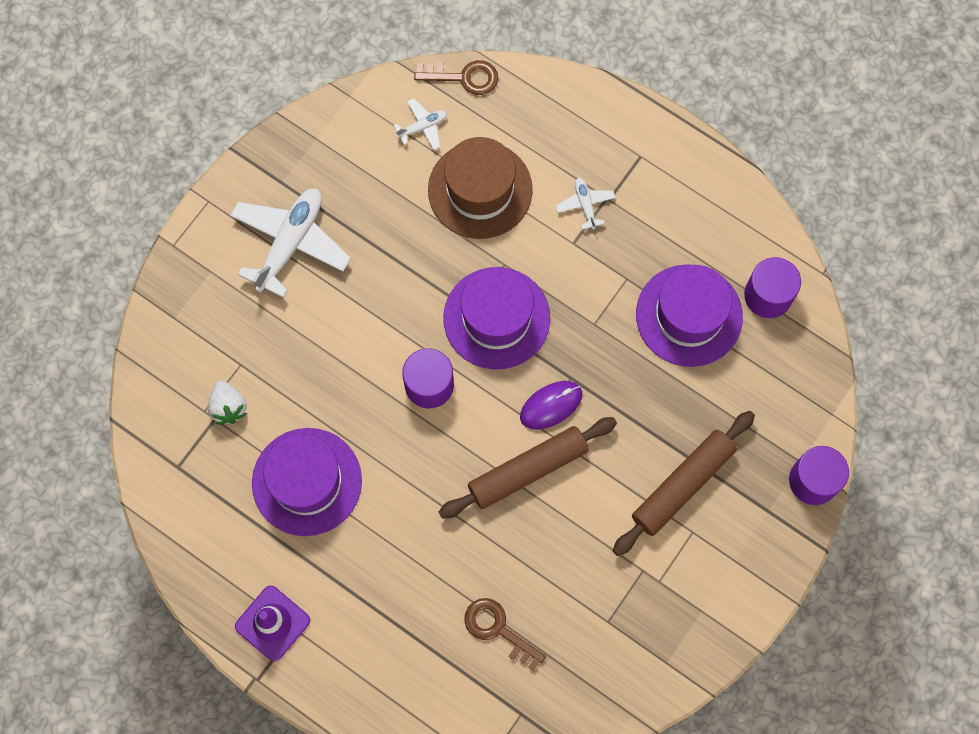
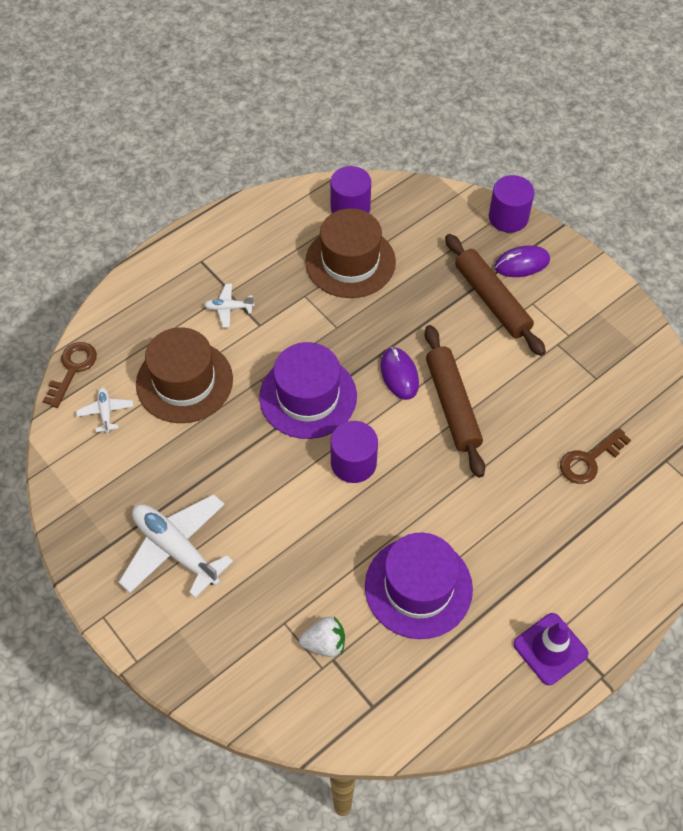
camera: 75 degrees left, 15 degrees down
(689, 315) = (350, 262): purple hat -> brown hat
(747, 509) = (522, 263): none -> purple mouse

